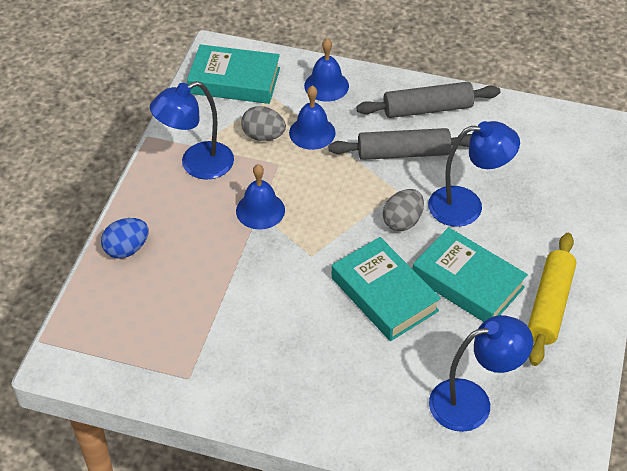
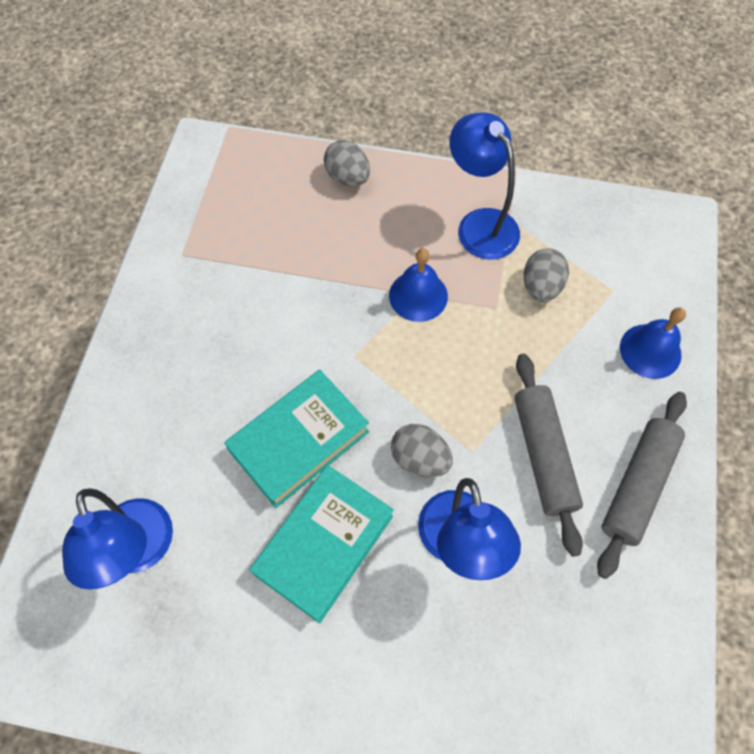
camera: 85 degrees right, 15 degrees up
(127, 249) = (348, 177): blue egg -> grey egg
(234, 80) = (631, 245): turquoise book -> none
(312, 132) = (558, 340): blue bell -> none
(427, 109) = (637, 485): grey rolling pin -> grey rolling pin turned 45 degrees clockwise
(549, 305) = (291, 659): yellow rolling pin -> none

